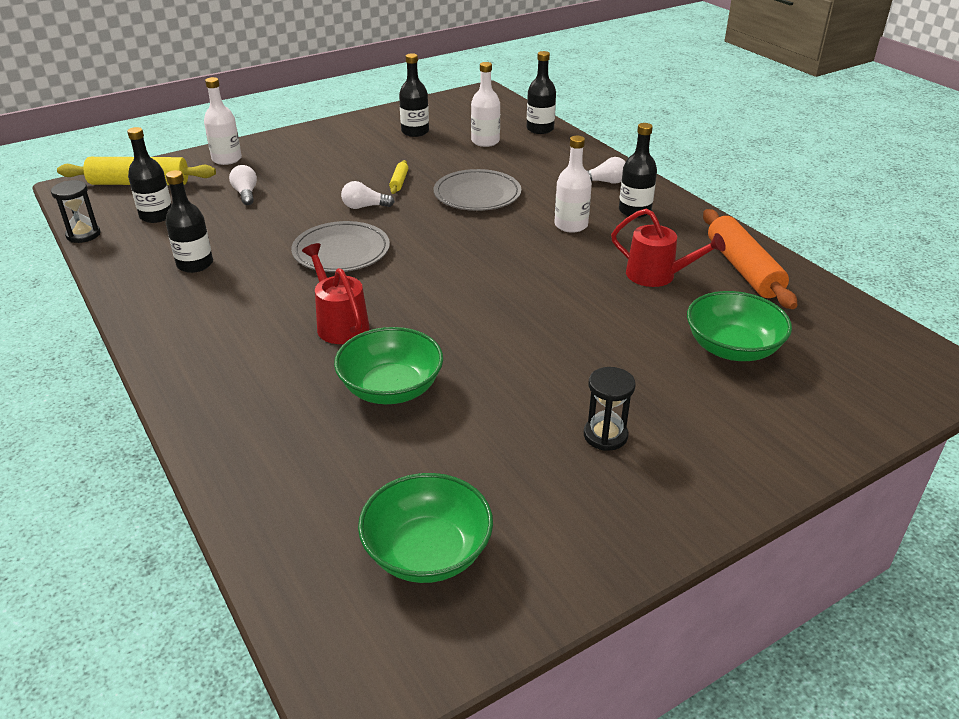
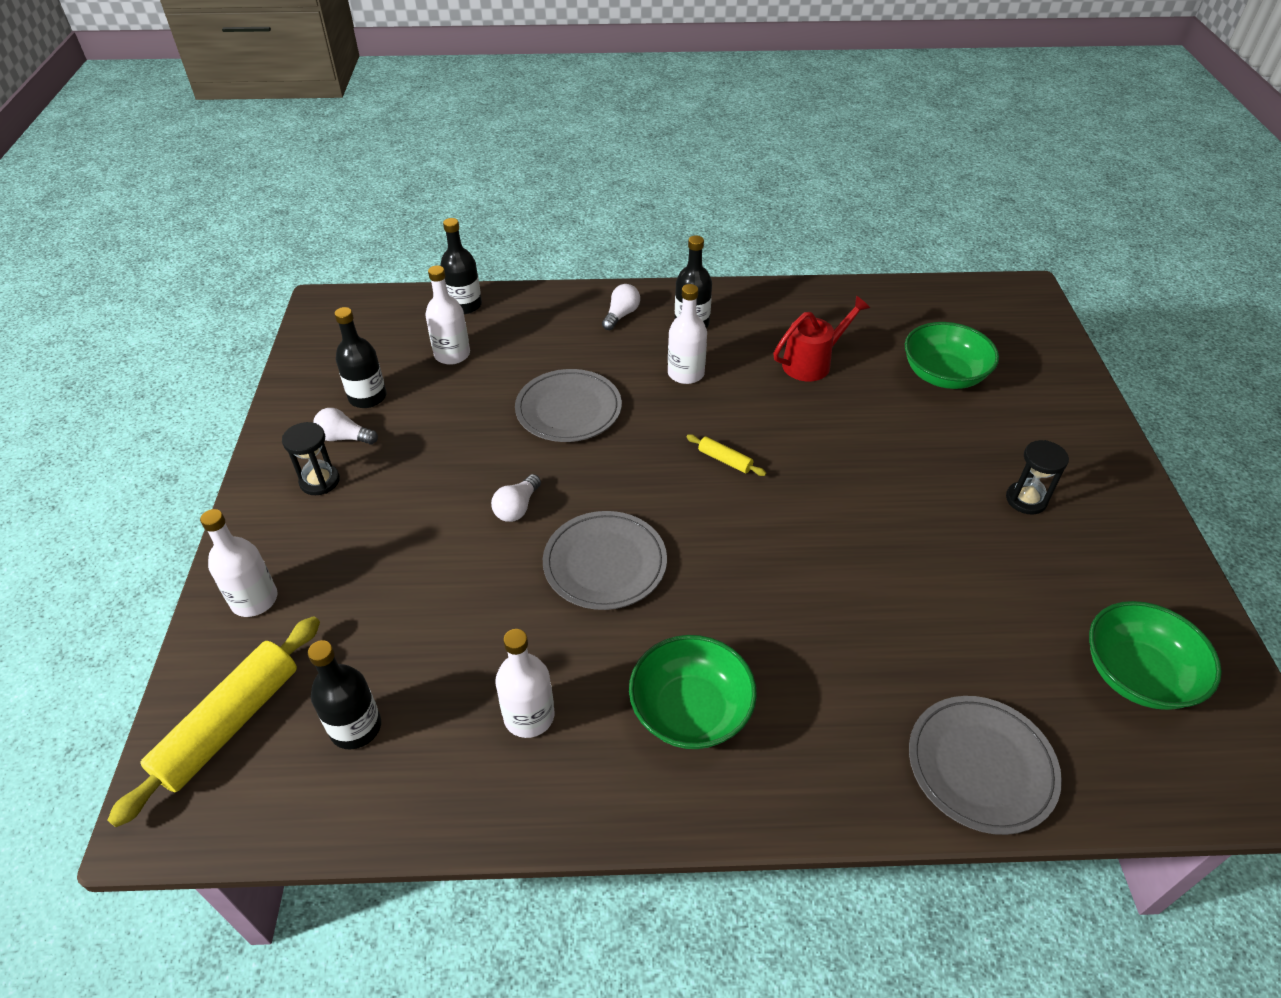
camera: 60 degrees left, 10 degrees up
(83, 235) = (336, 836): black hourglass -> black hourglass (319, 481)
(195, 264) = (529, 716): black bottle -> white bottle
(246, 194) = (381, 609): white light bulb -> white light bulb (344, 438)
(260, 469) = (981, 766): none -> grey plate
(339, 323) = (755, 616): red watering can -> none
(391, 388) = (894, 615): green bowl -> green bowl (690, 711)
(399, 182) = (483, 457): yellow rolling pin -> yellow rolling pin (725, 460)
(743, 269) = (834, 312): orange rolling pin -> none

